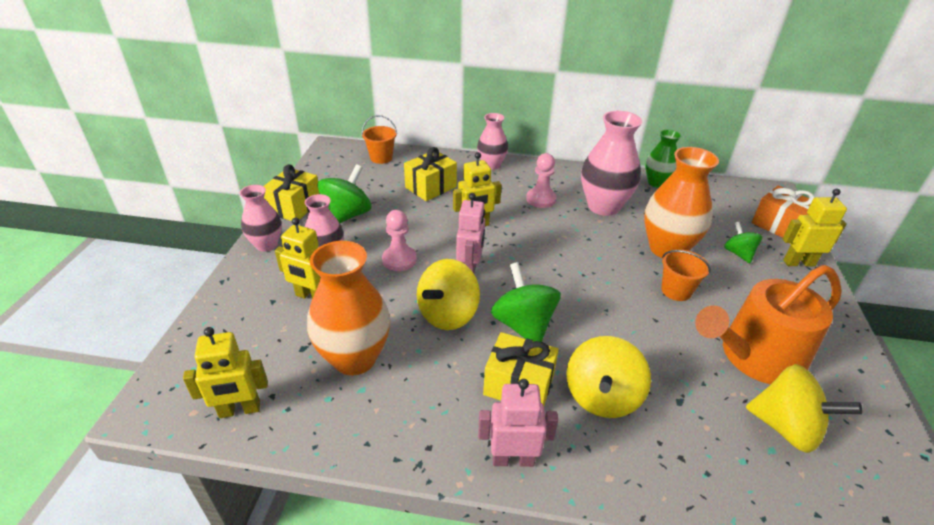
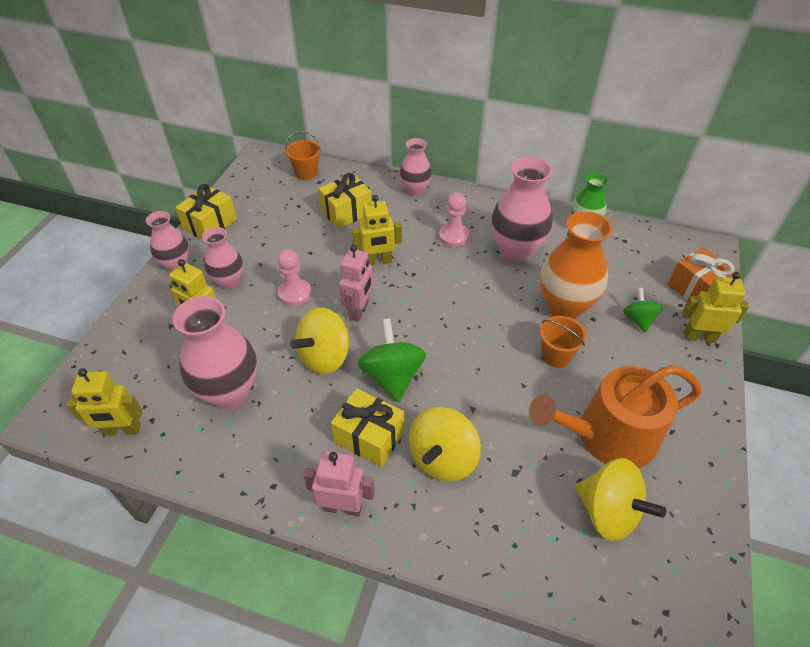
camera: 10 degrees right, 10 degrees up
(347, 216) = (257, 239): green spinning top -> none
(354, 358) = (230, 392): orange vase -> pink vase

